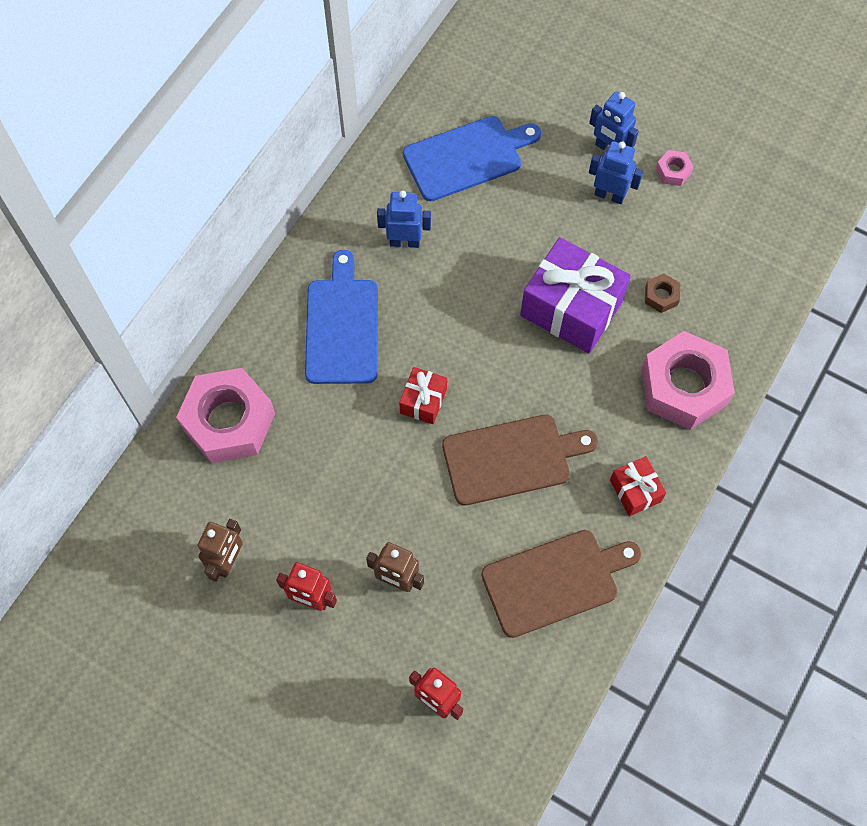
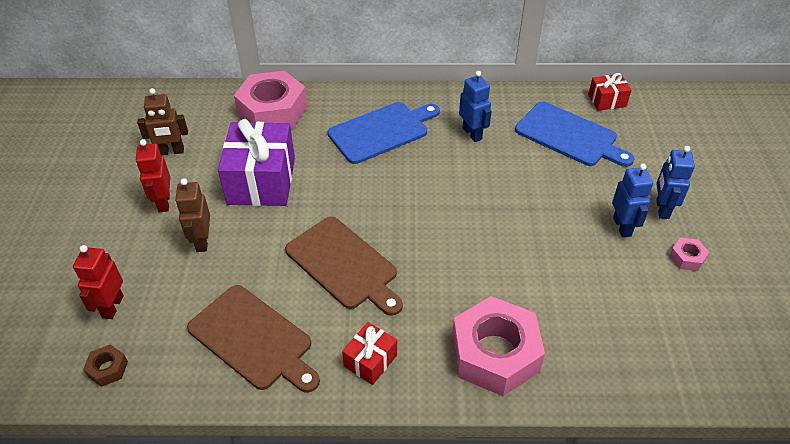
camera: 60 degrees right, 20 degrees down
(423, 401) = (356, 195): red gift -> red gift (607, 100)
(571, 308) = (502, 246): purple gift -> purple gift (262, 181)
(661, 296) = (565, 300): brown nut -> brown nut (108, 369)

